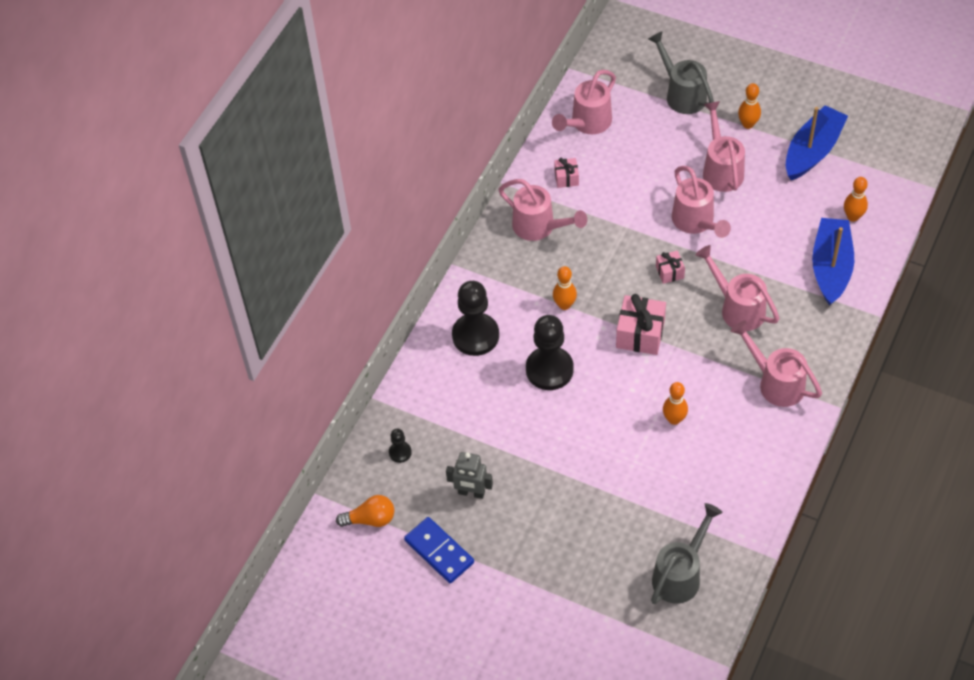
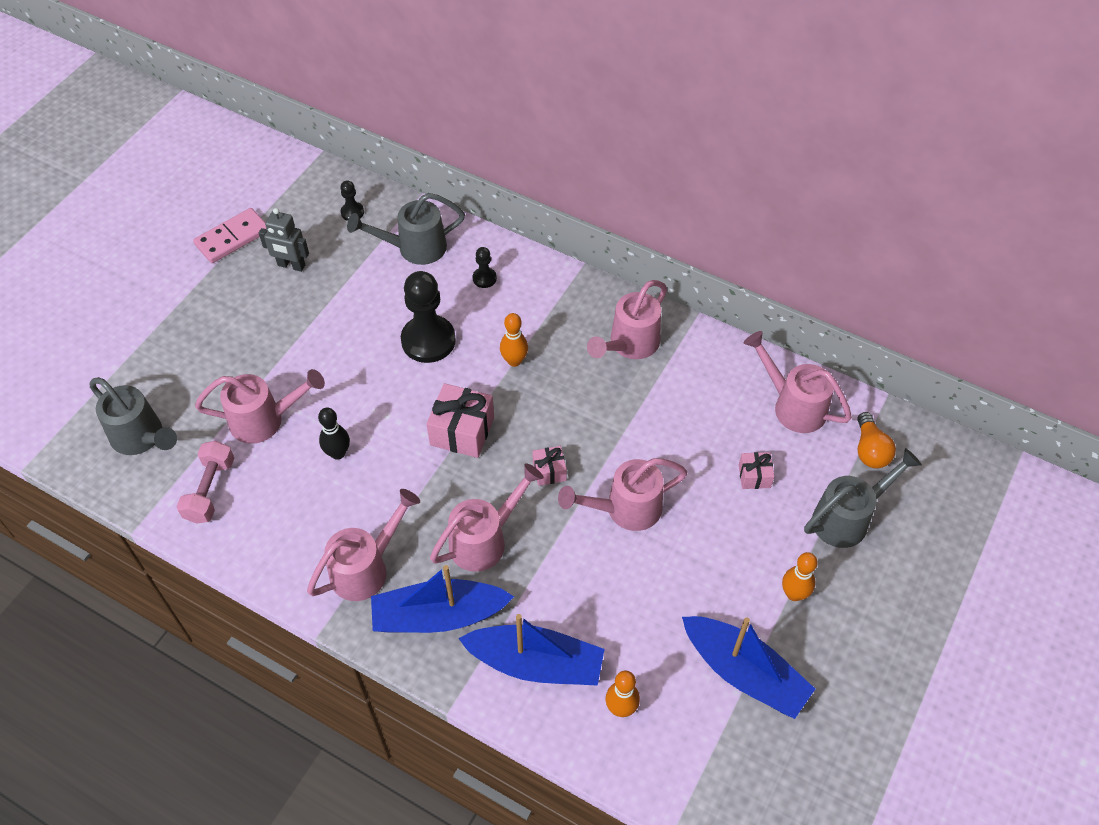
camera: 90 degrees right, 0 degrees up
(370, 519) = (283, 189): orange light bulb -> orange light bulb (870, 450)
(439, 551) = (232, 238): blue domino -> pink domino
(443, 394) = (415, 248): none -> grey watering can
(471, 493) = (291, 265): grey robot -> grey robot turned 90 degrees counterclockwise
(475, 336) = (484, 278): black pawn -> black pawn, size x0.46
(566, 178) = (703, 377): pink gift -> pink gift (754, 476)
(674, 419) = (338, 453): orange bowling pin -> black bowling pin
(721, 169) = (712, 550): pink watering can -> pink watering can (264, 420)
(725, 507) = (210, 490): none -> pink dumbbell
(806, 330) = (438, 616): none -> blue boat

